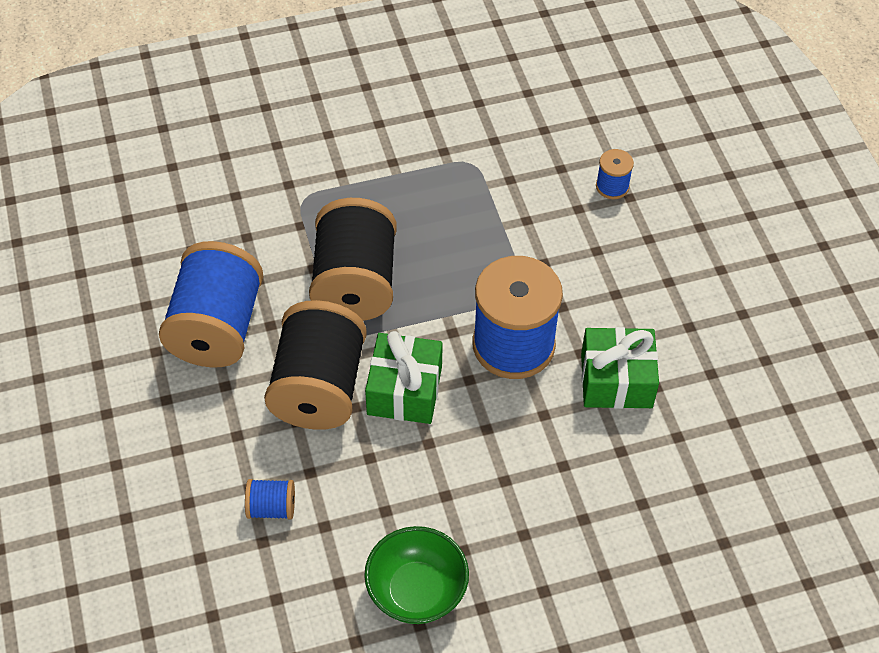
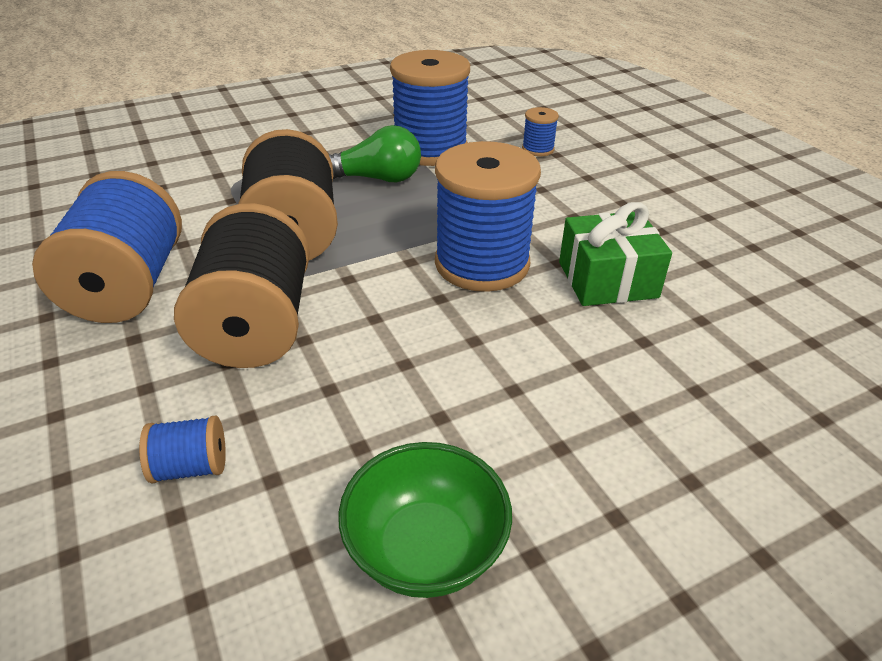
camera: 10 degrees left, 15 degrees down
(404, 390) = (364, 316): green gift -> none
(440, 212) = (376, 179): none -> green light bulb
(501, 171) = (430, 149): none -> blue spool

